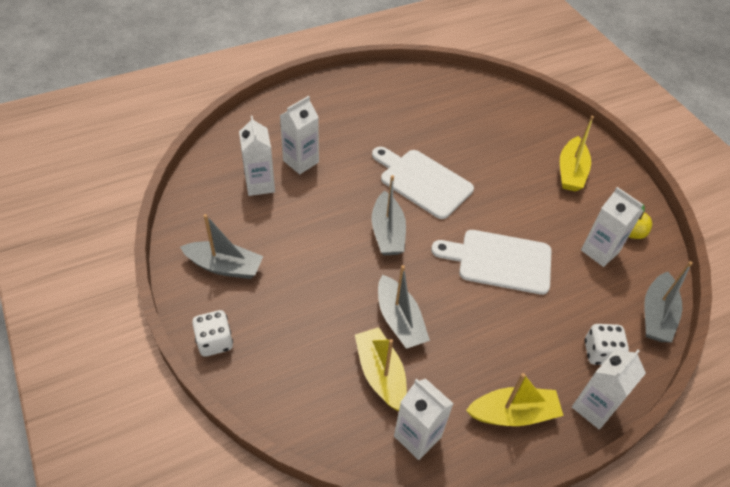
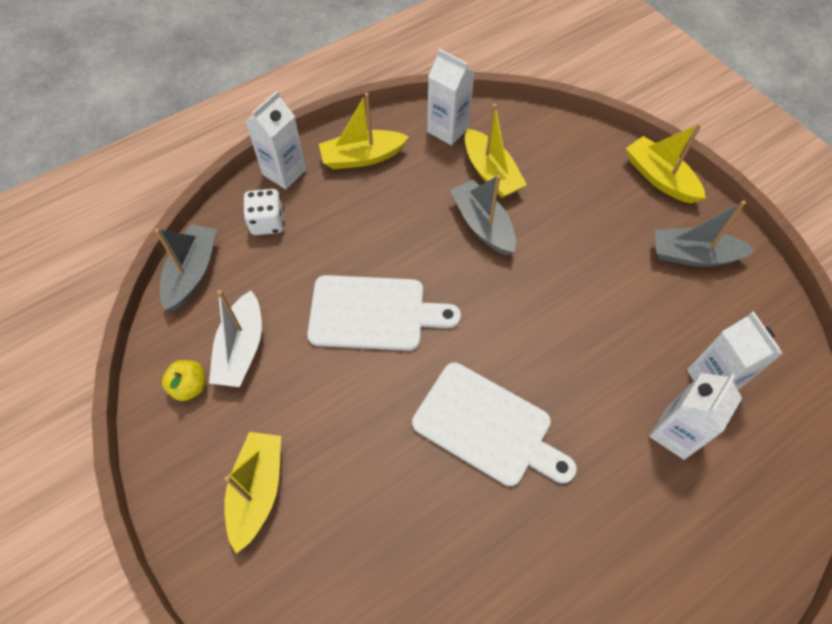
camera: 175 degrees right, 10 degrees up
(215, 342) = (659, 178): white dice -> yellow boat
(387, 232) = (519, 331): grey boat -> none
(599, 251) = (241, 349): white carton -> white boat

